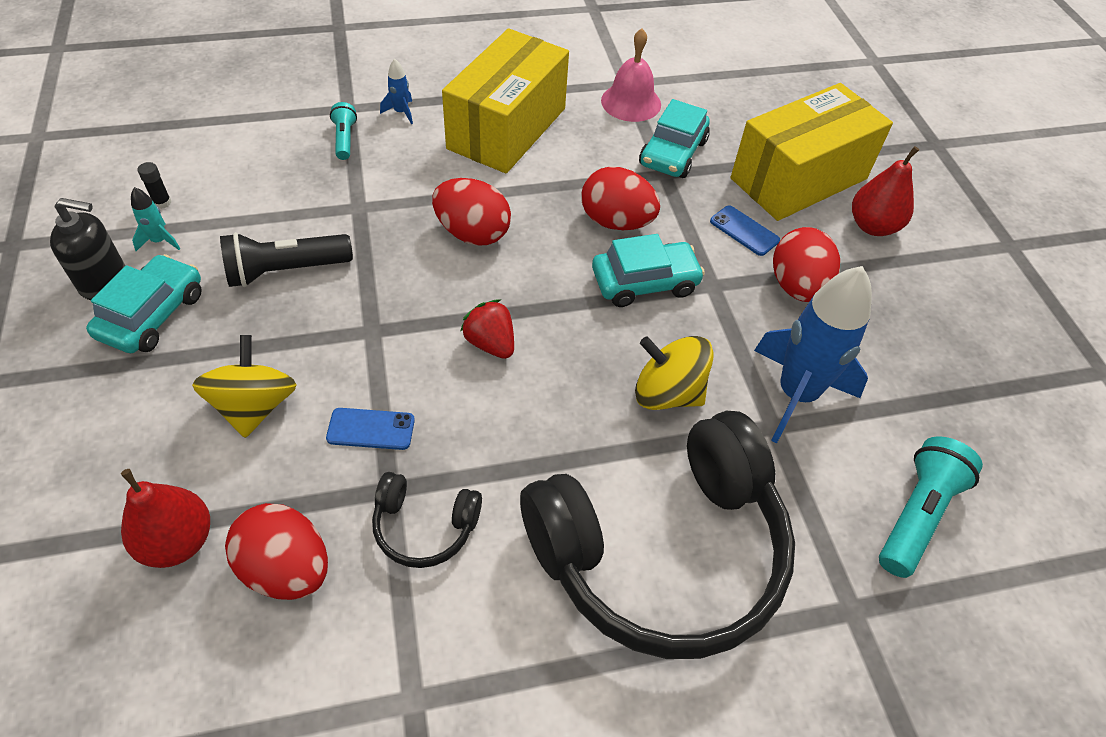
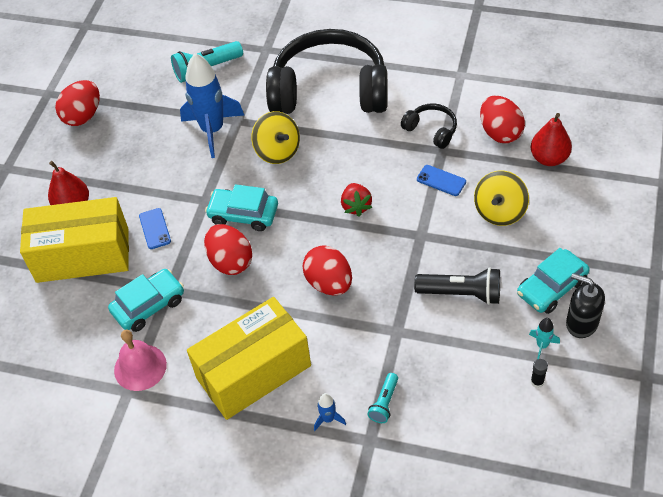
camera: 145 degrees left, 0 degrees up
(797, 287) = (157, 184): red egg -> red egg (83, 116)

